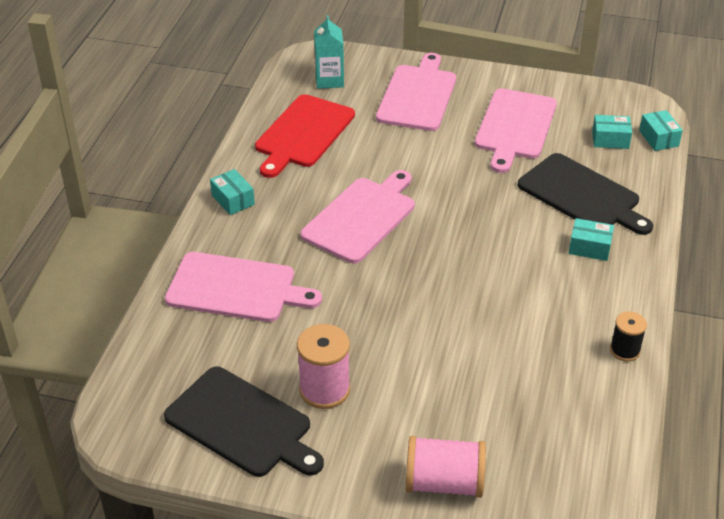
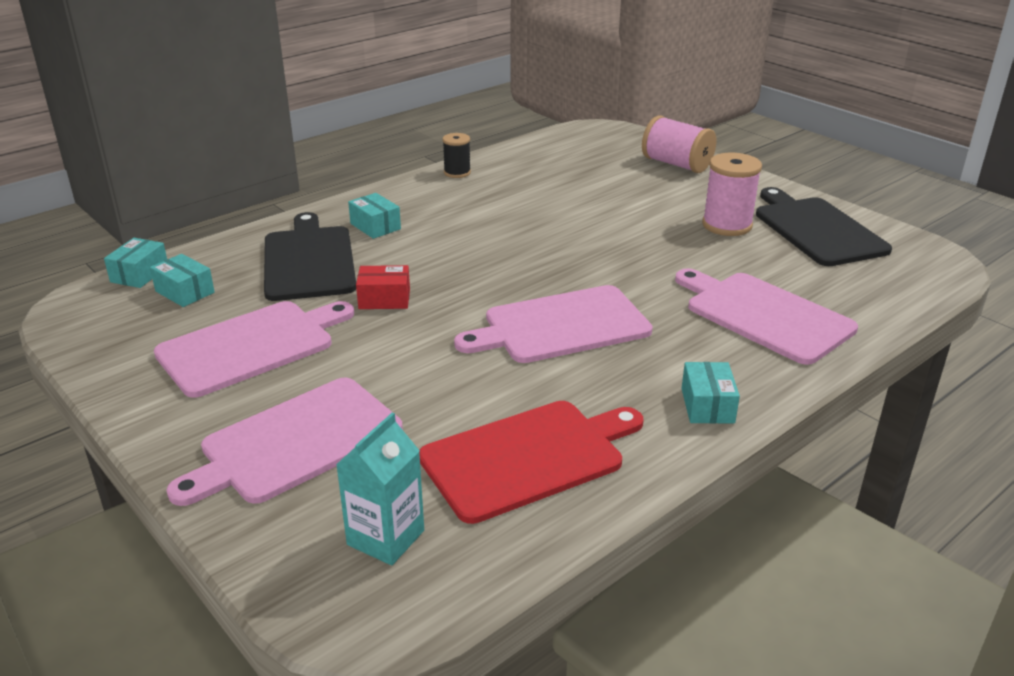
camera: 145 degrees left, 10 degrees down
(490, 188) = (384, 299): none -> red box

